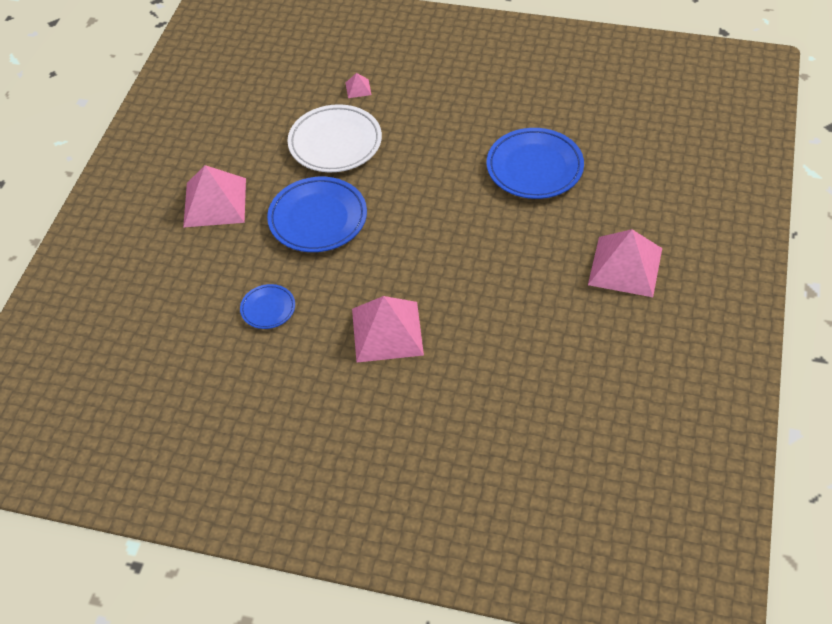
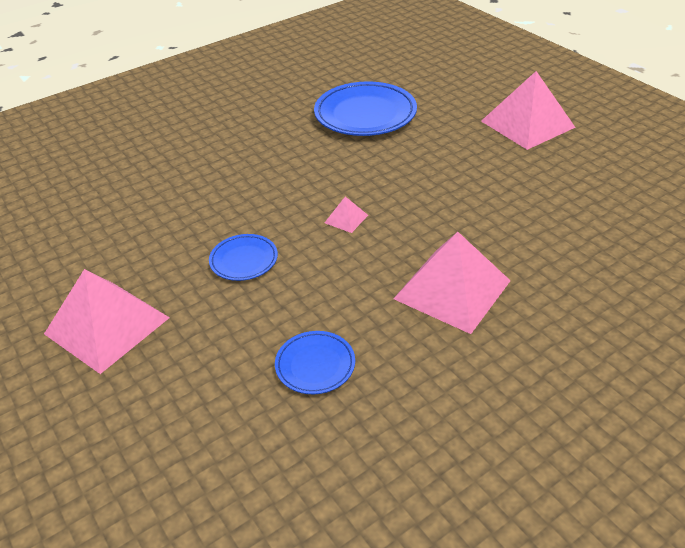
camera: 50 degrees left, 10 degrees down
(318, 218) = (244, 260): blue plate -> blue plate, size x0.52
(335, 143) = (169, 200): white plate -> none
(358, 88) = (130, 155): pink pyramid -> pink pyramid (346, 219)

